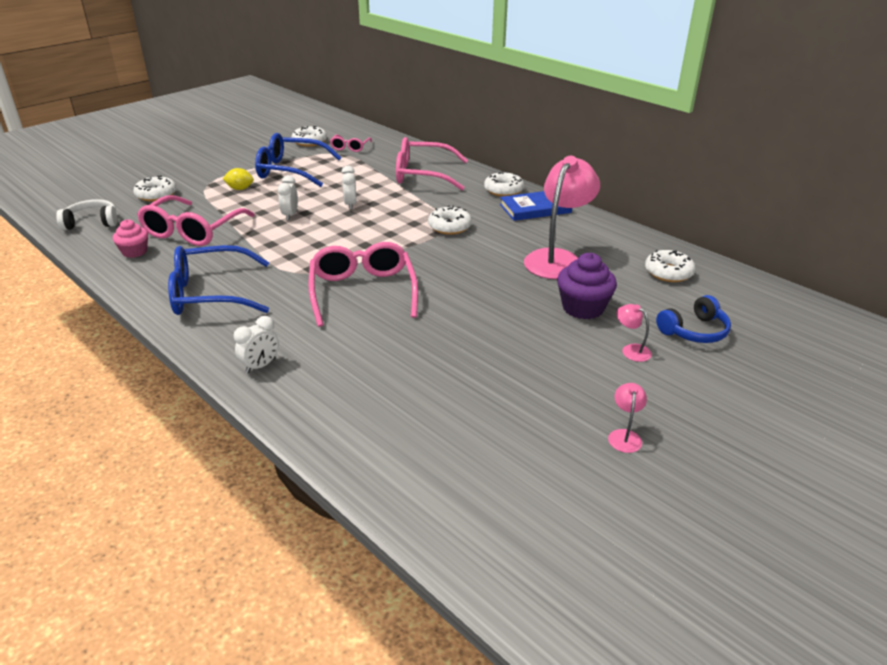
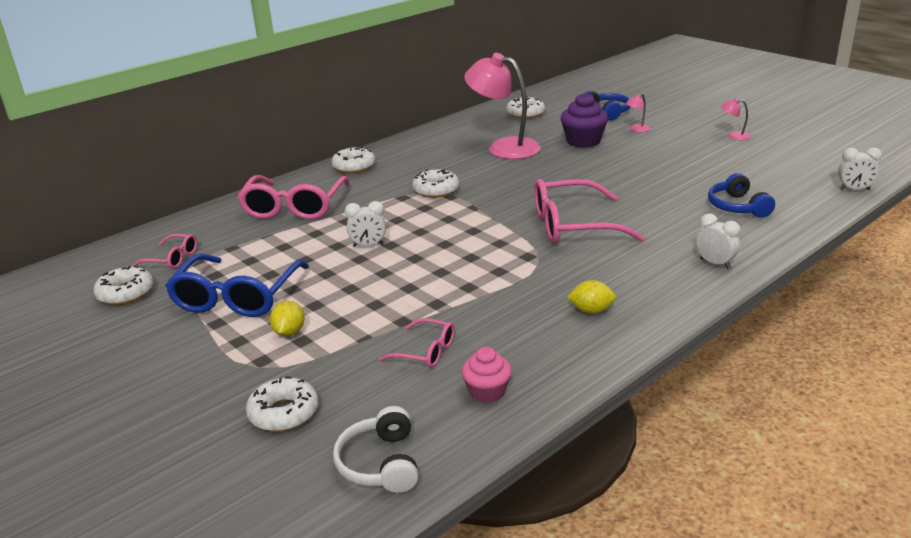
camera: 85 degrees left, 5 degrees down
(193, 231) = (426, 351): pink glasses -> pink glasses, size x0.51
(210, 294) = (591, 310): blue glasses -> yellow lemon
(290, 215) = (390, 282): white clock -> white clock (854, 189)
(385, 401) = (737, 207): none -> blue headphones
(535, 208) = (402, 153): blue book -> none

